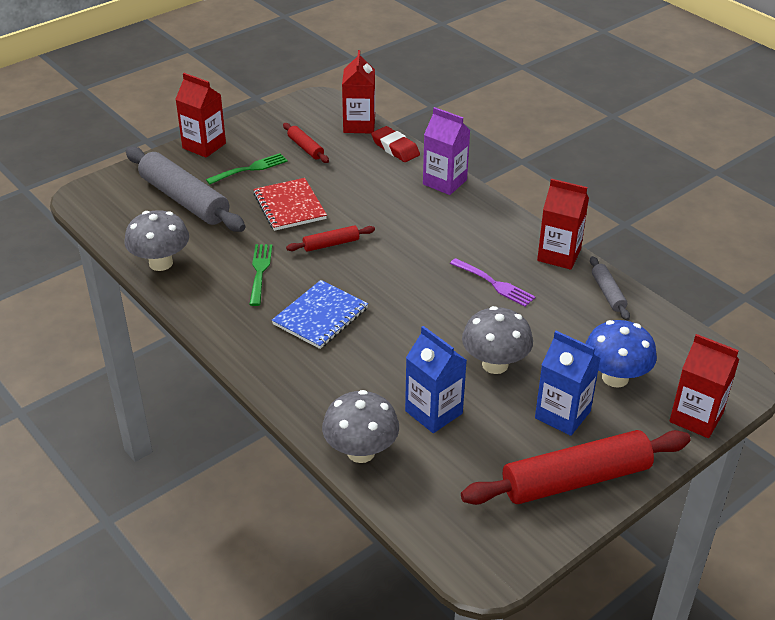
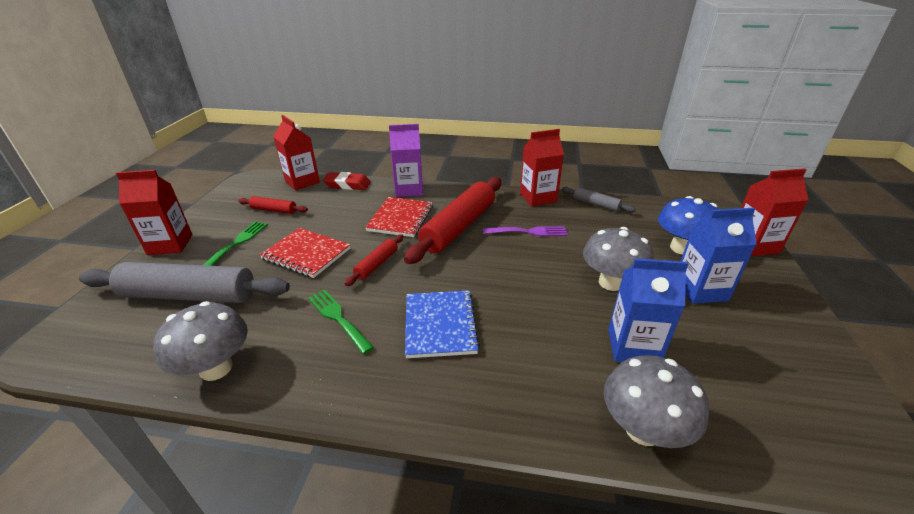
camera: 40 degrees left, 5 degrees down
(399, 210) = (400, 218): none -> red notebook
(576, 480) = (785, 330): red rolling pin -> red rolling pin (459, 227)

